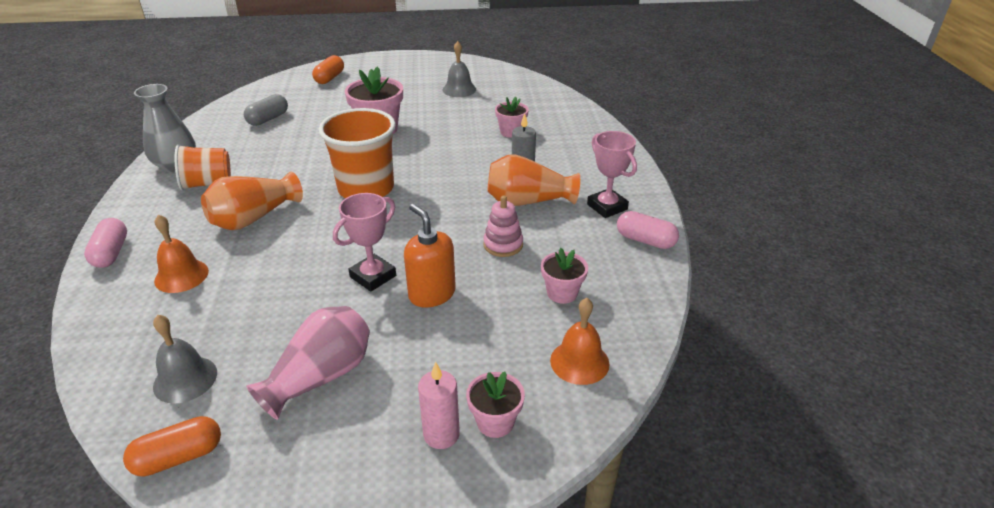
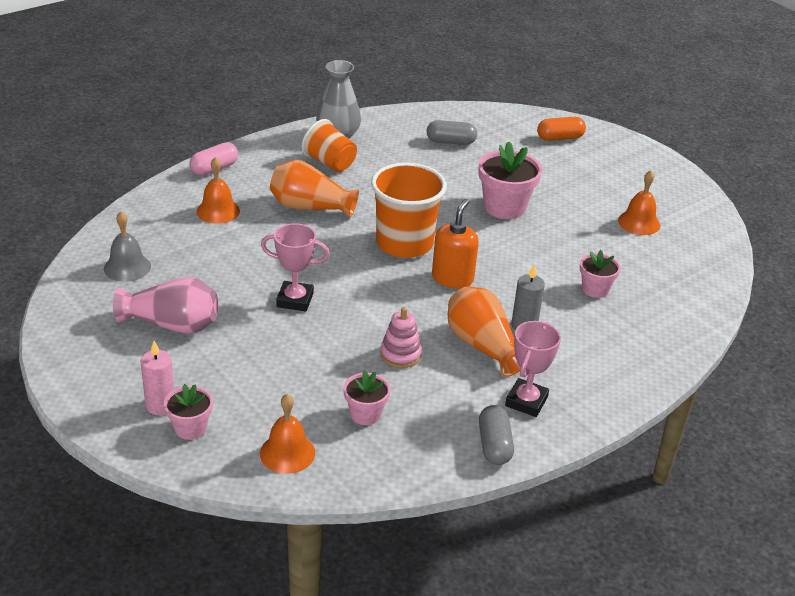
camera: 55 degrees right, 0 degrees up
(179, 457) = (67, 299): orange capsule -> none
(432, 294) = (301, 340): orange soap dispenser -> orange soap dispenser (452, 278)
(459, 89) = (639, 222): grey bell -> orange bell
(645, 240) = (494, 445): pink capsule -> grey capsule

